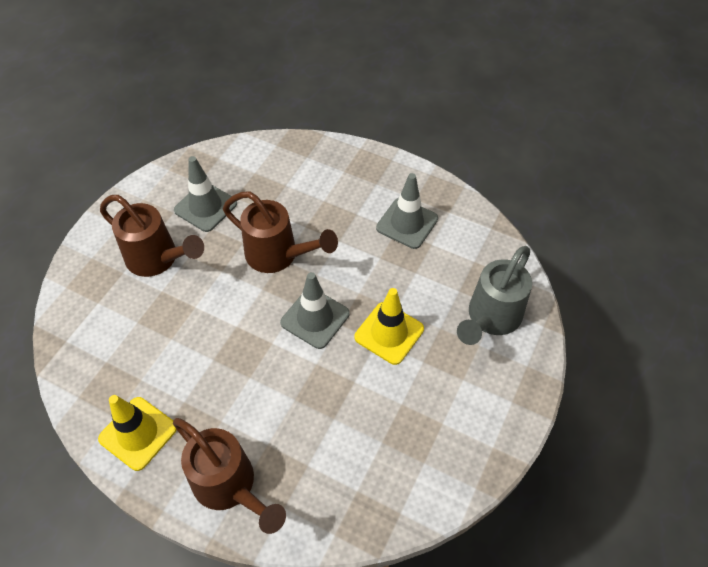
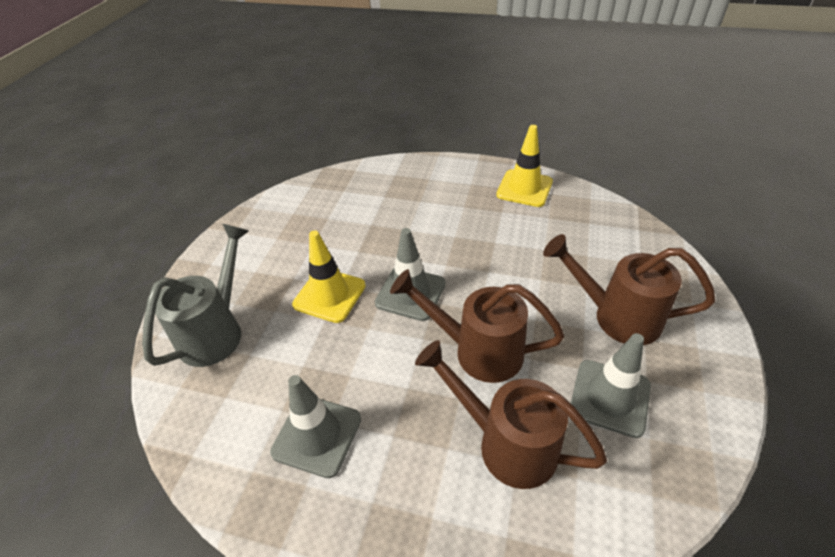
camera: 170 degrees right, 10 degrees down
(230, 486) = (438, 176): brown watering can -> brown watering can (506, 443)

